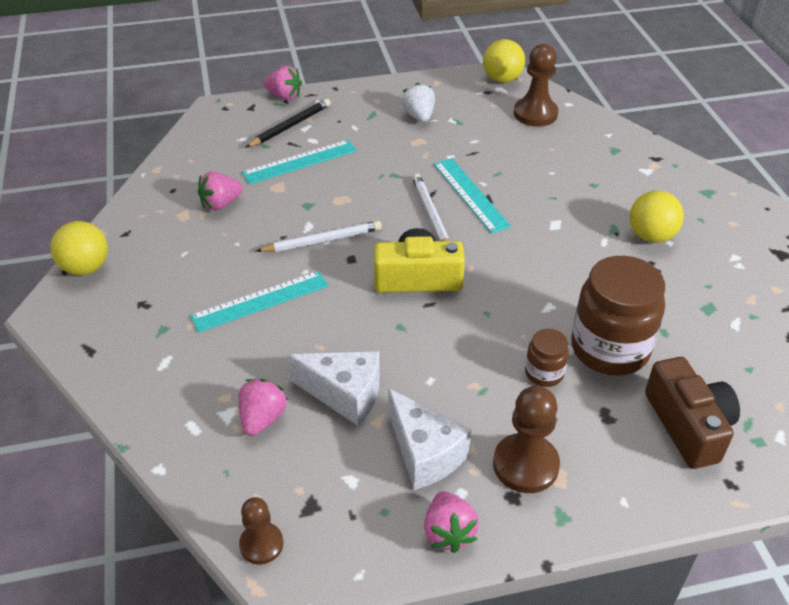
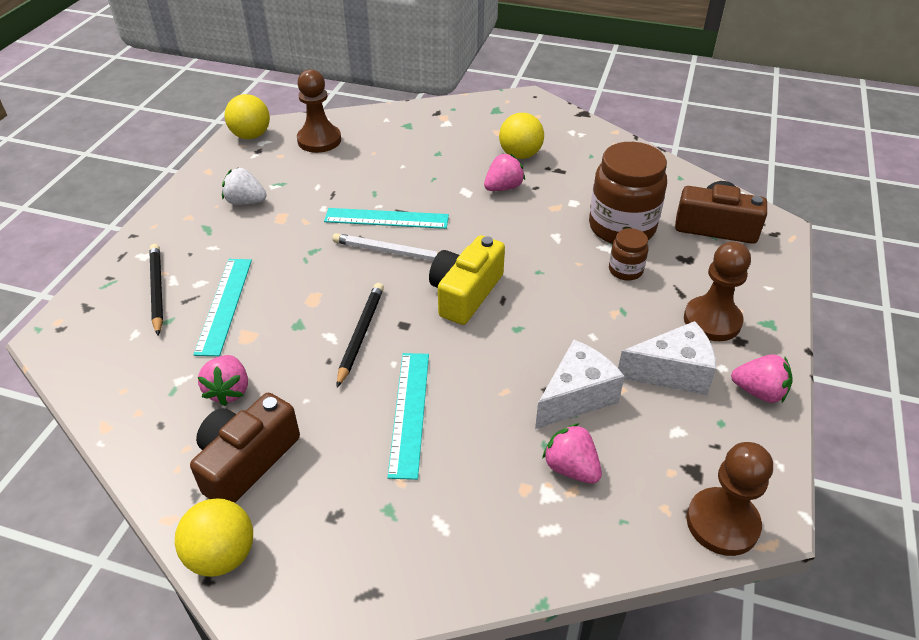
camera: 60 degrees left, 0 degrees up
(165, 242) = (246, 461): none -> brown camera
(261, 544) = (722, 523): brown pawn -> brown pawn, size x1.62
(284, 96) = (99, 275): pink strawberry -> pink strawberry (503, 188)
(322, 240) = (360, 334): white pencil -> black pencil

